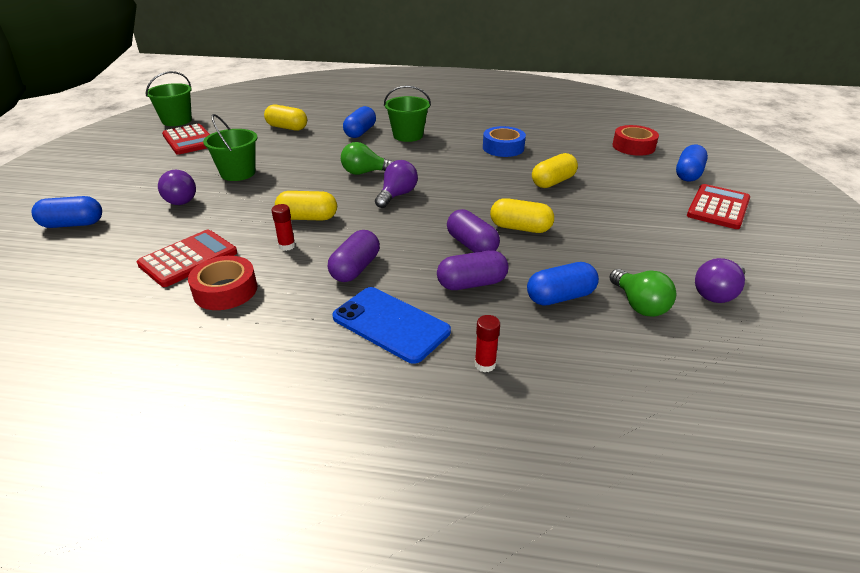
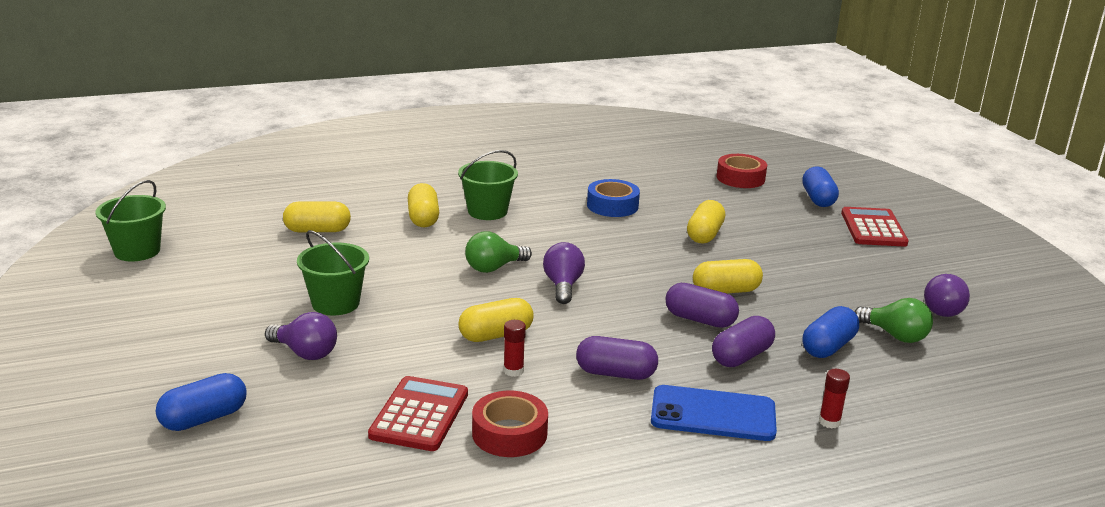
camera: 30 degrees left, 10 degrees down
(189, 140) = (201, 275): red calculator -> none
(355, 268) = (615, 373): purple capsule -> purple capsule turned 75 degrees counterclockwise
(360, 132) = (423, 218): blue capsule -> yellow capsule

